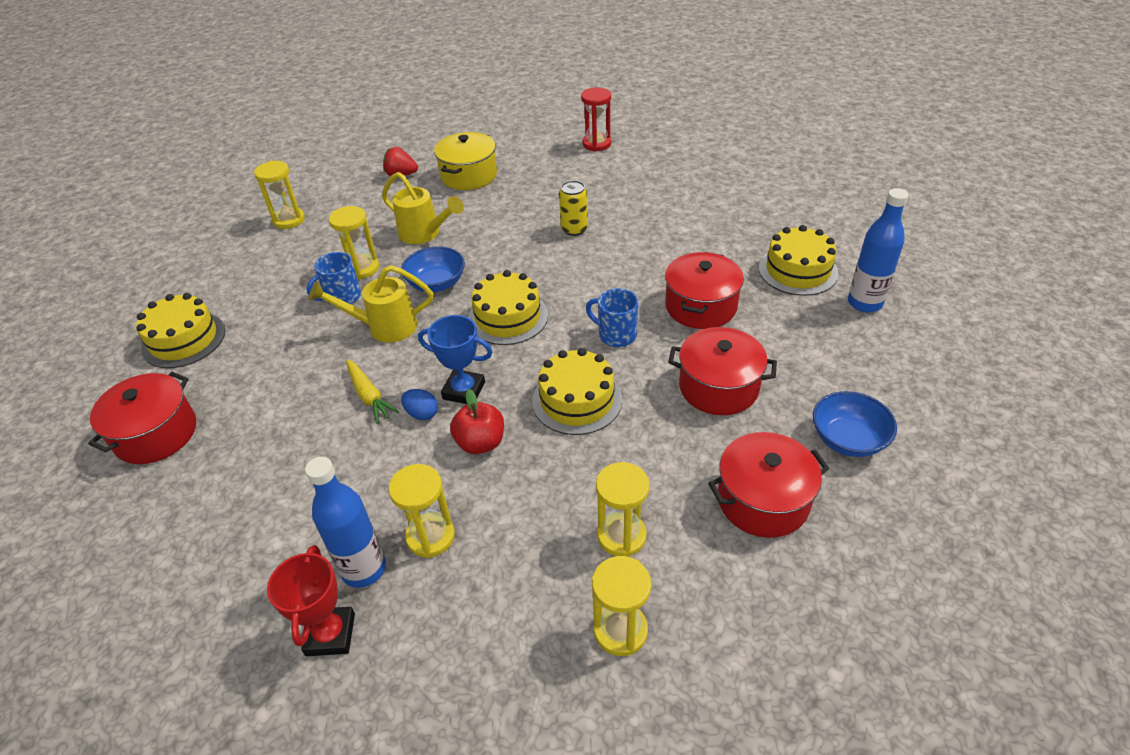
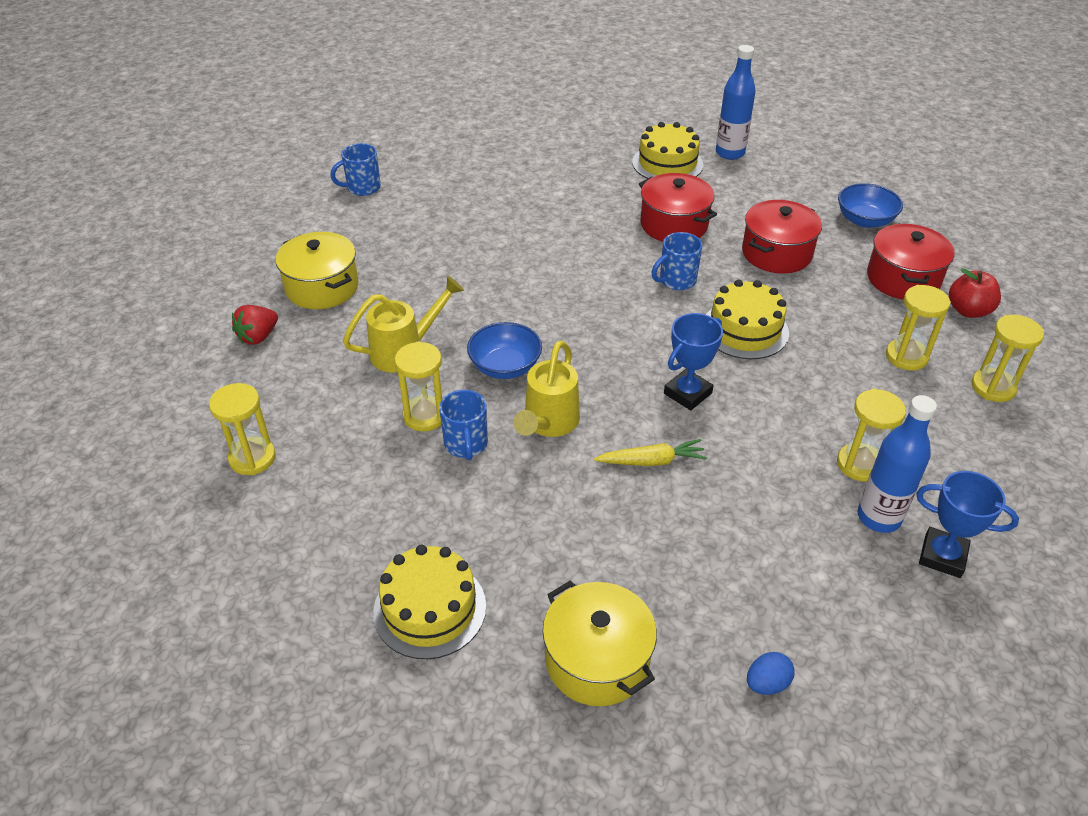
camera: 65 degrees left, 0 degrees up
(156, 434) = (597, 660): red pot -> yellow pot
(330, 634) = (942, 556): red trophy -> blue trophy
(422, 414) = (702, 430): blue egg -> blue egg (767, 683)
(480, 443) = (763, 402): red apple -> red apple (968, 310)
(508, 317) = (601, 334): yellow cake -> none
(574, 229) = (498, 251): yellow can -> none
(596, 144) = (362, 188): red hourglass -> blue mug

